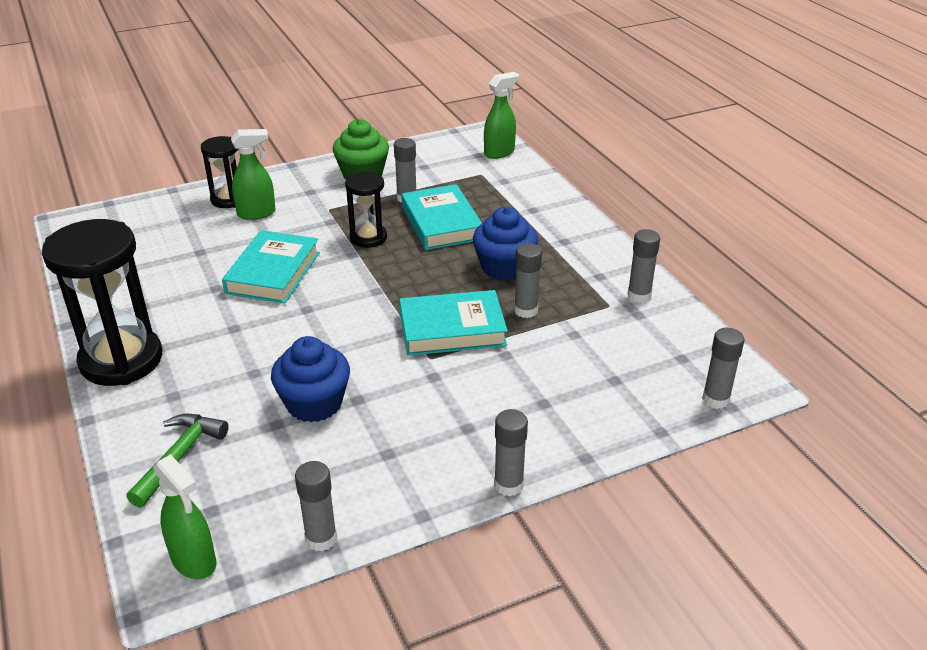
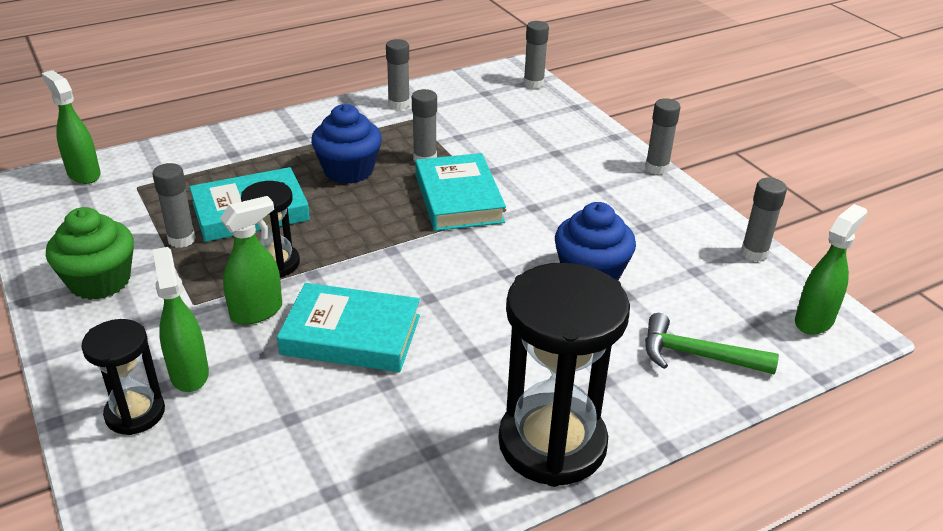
camera: 95 degrees left, 0 degrees up
(312, 233) = (257, 312): none -> green spray bottle

